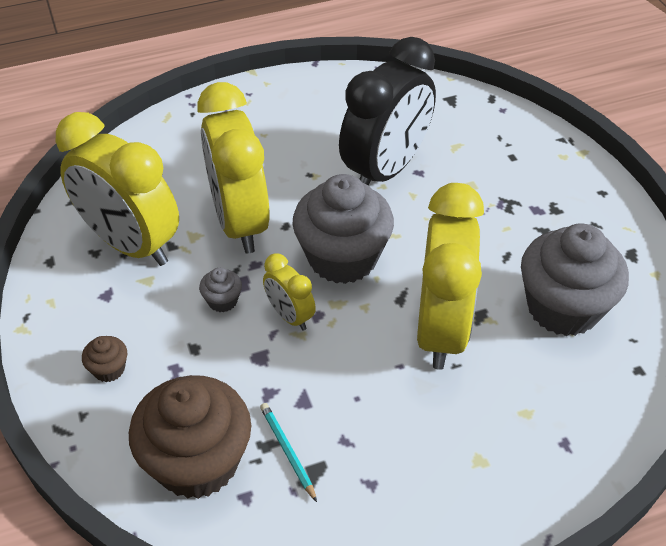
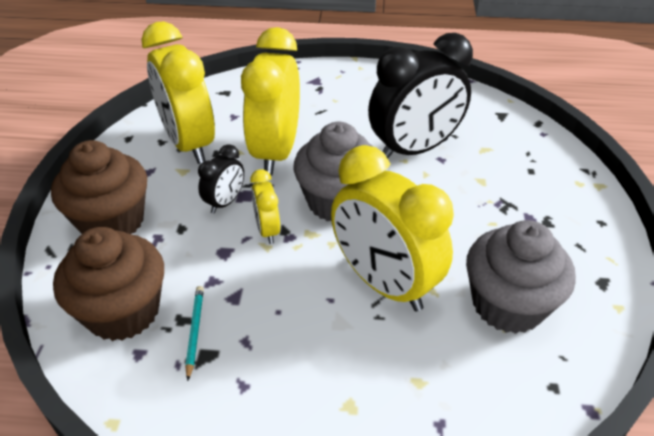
camera: 25 degrees right, 5 degrees down
(109, 369) = (112, 221): brown cupcake -> brown cupcake, size x2.41
(222, 301) = (225, 202): grey cupcake -> black clock
(441, 329) = (384, 283): yellow clock -> yellow clock turned 105 degrees clockwise

